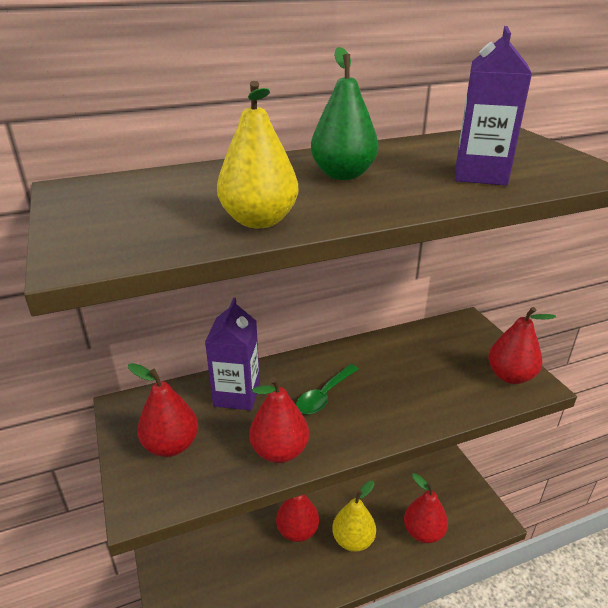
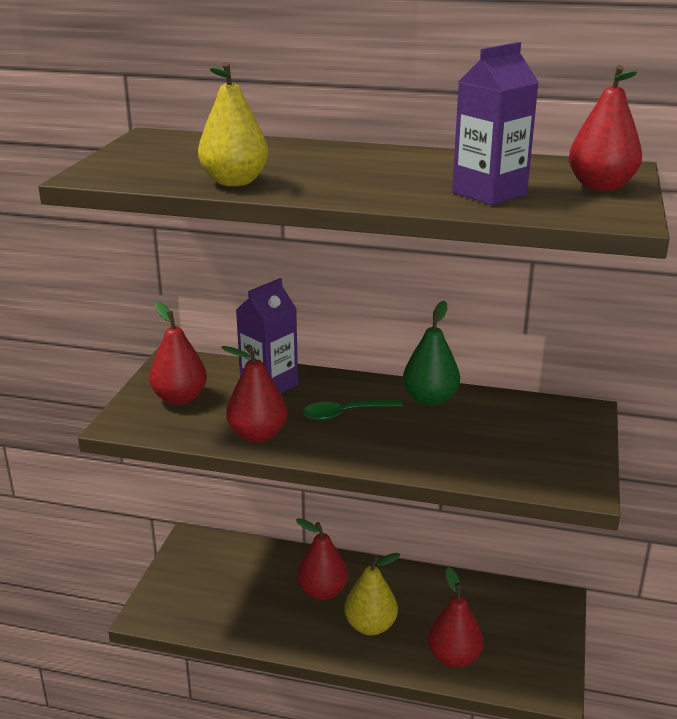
camera: 35 degrees right, 5 degrees down
(343, 175) = (364, 168): green pear -> green pear (430, 399)
(510, 376) = (562, 470): red pear -> red pear (601, 186)

